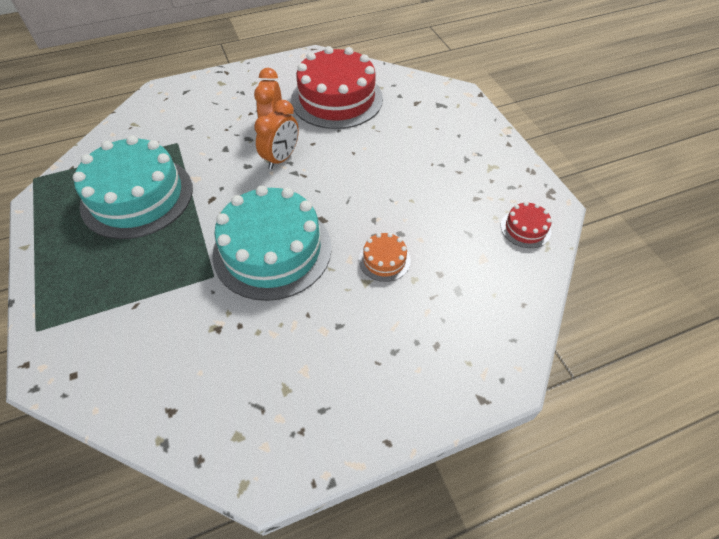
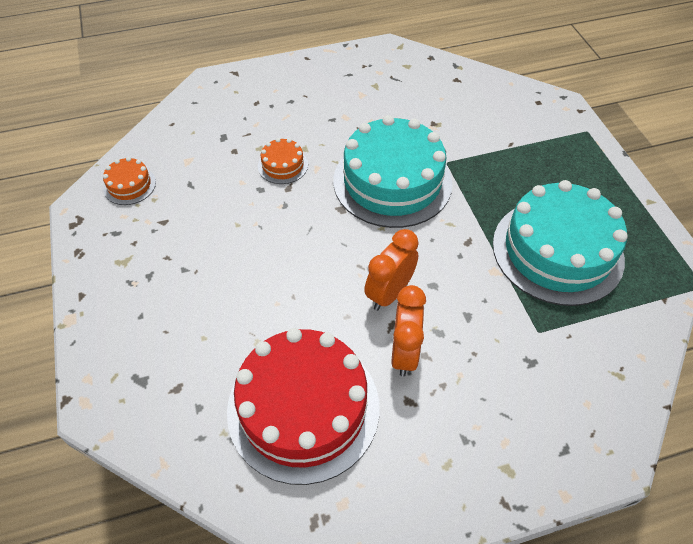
camera: 175 degrees left, 0 degrees up
(525, 228) = (129, 185): red cake -> orange cake

